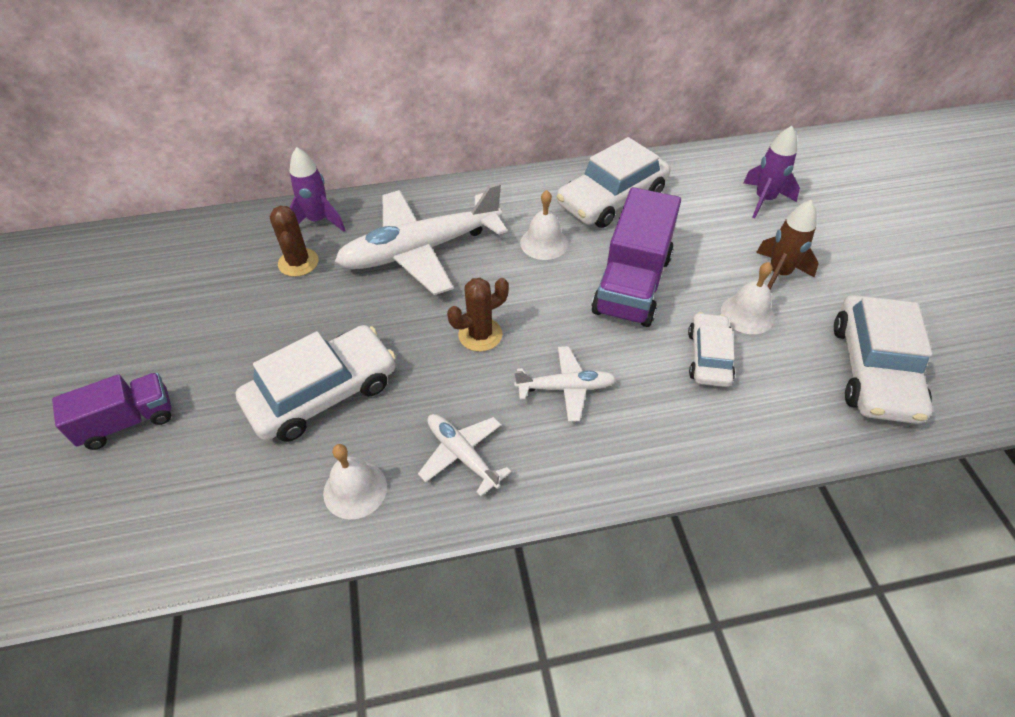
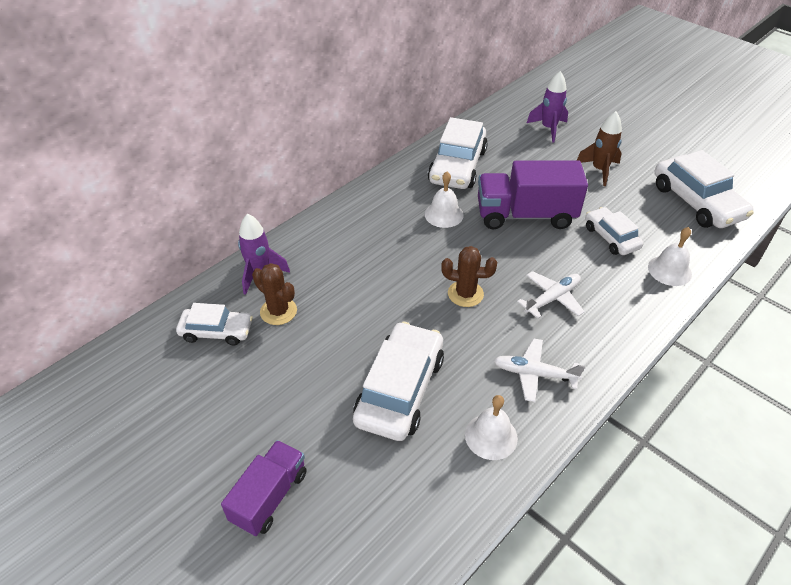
camera: 35 degrees left, 5 degrees down
(234, 254) = (216, 331): none -> white car
(421, 250) = (364, 258): white plane -> none
(480, 335) = (465, 294): brown cactus -> brown cactus turned 75 degrees clockwise
(632, 284) = (525, 215): purple truck -> purple truck turned 105 degrees clockwise
(747, 314) = (606, 202): white bell -> white bell (669, 270)

